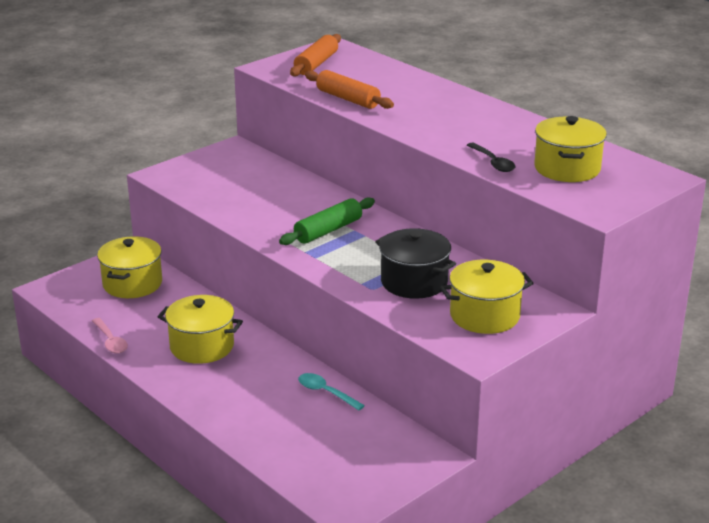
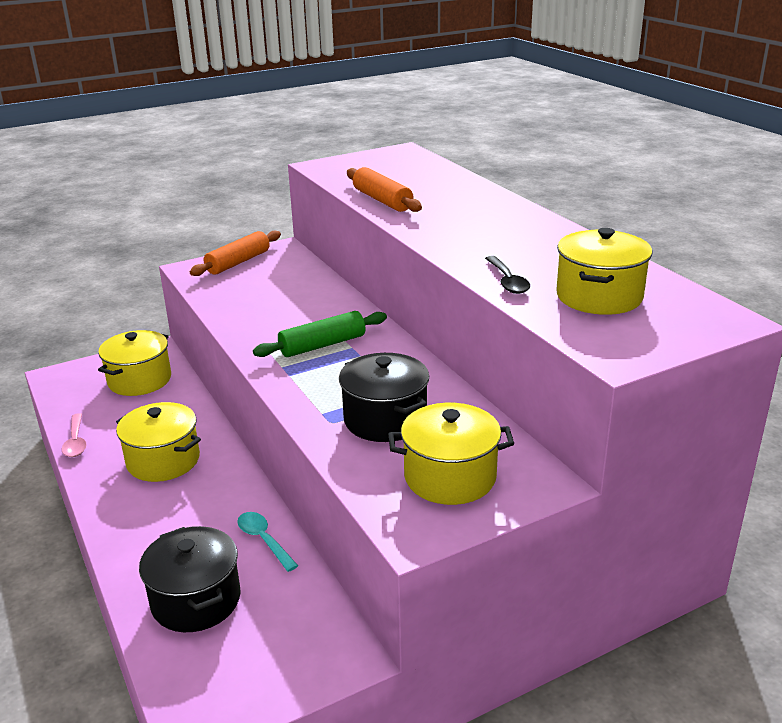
camera: 15 degrees right, 0 degrees up
(297, 439) = (196, 600): none -> black pot
(316, 64) = (373, 165): orange rolling pin -> orange rolling pin (238, 262)

